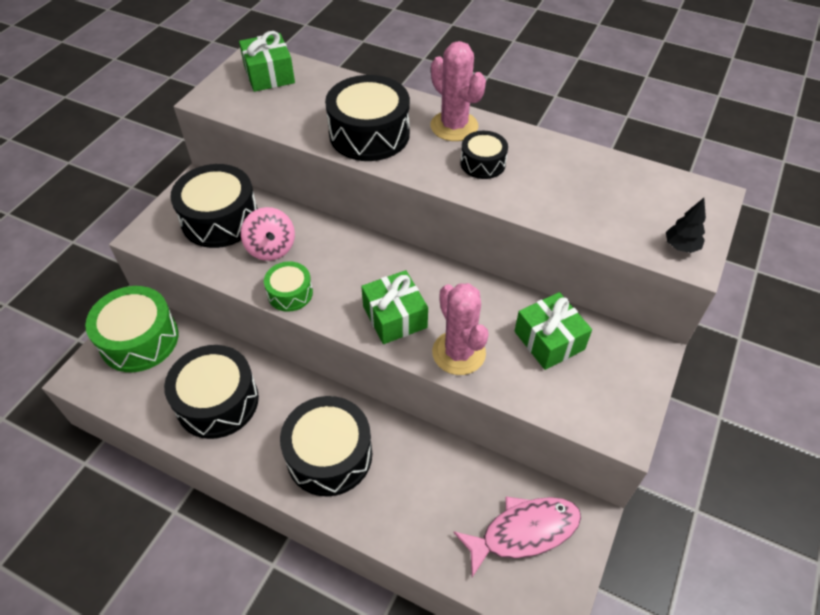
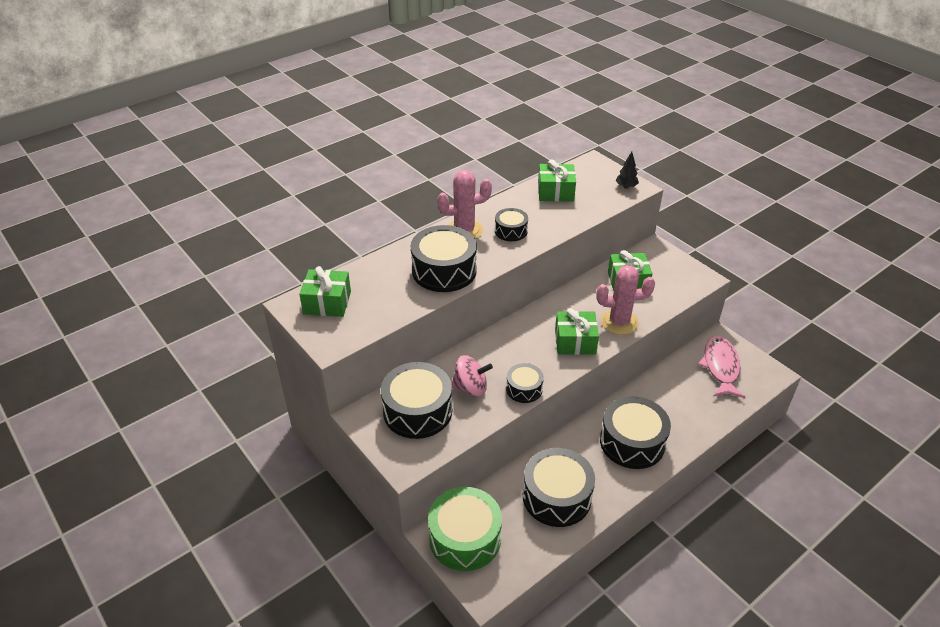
camera: 65 degrees left, 10 degrees down
(290, 293) = (524, 389): green drum -> black drum
(601, 179) = (555, 192): none -> green gift

